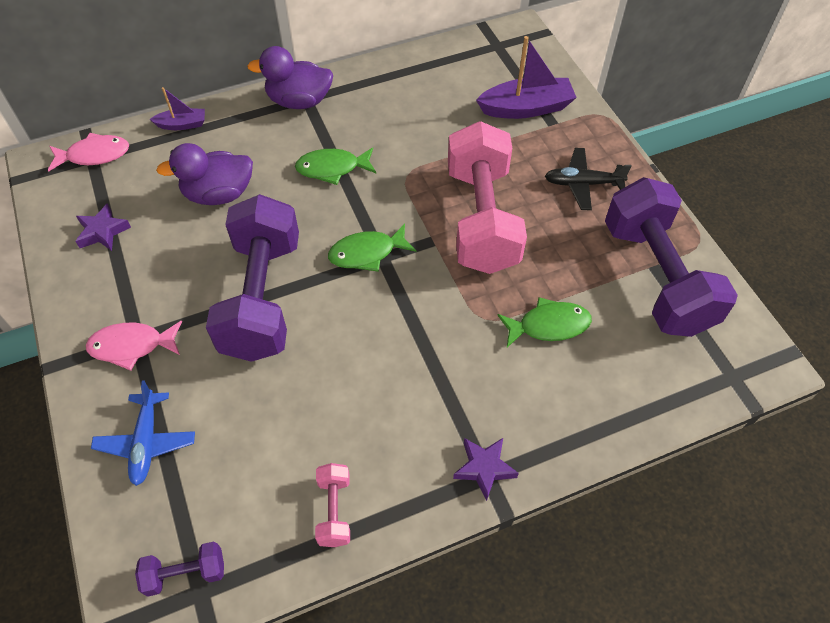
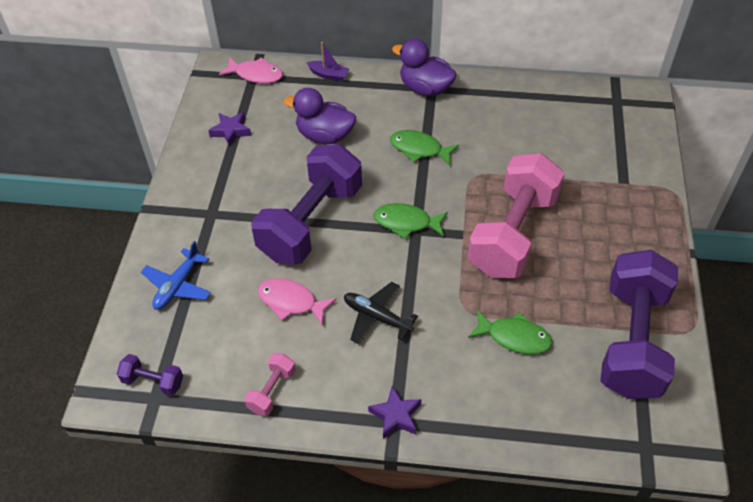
camera: 30 degrees right, 5 degrees down
(132, 346) = (205, 218): pink fish -> pink fish (291, 302)
(526, 108) = (608, 161): purple boat -> none
(582, 184) = (617, 240): black plane -> black plane (377, 317)

